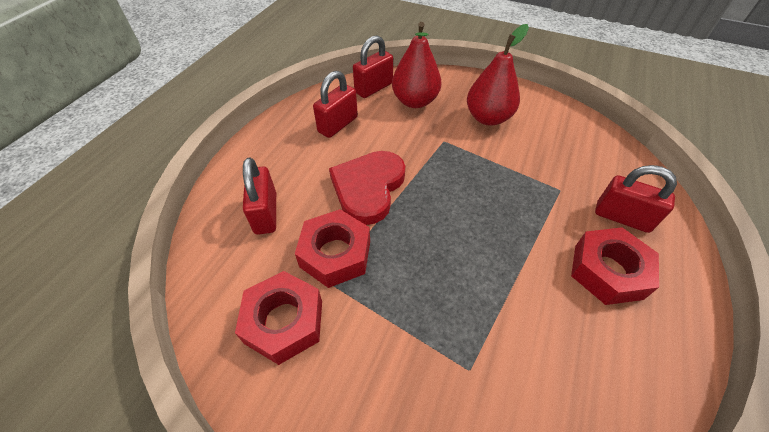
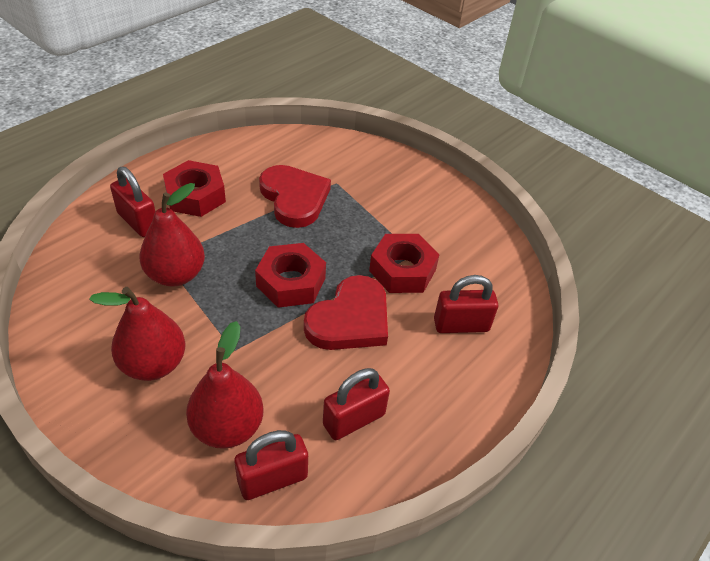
camera: 165 degrees left, 5 degrees down
(266, 213) = (461, 325): red padlock -> red padlock turned 75 degrees clockwise
(284, 321) = (452, 239): red nut -> red nut (291, 282)
(503, 314) = (294, 198): none -> red heart
(535, 179) = (176, 275): none -> red pear

